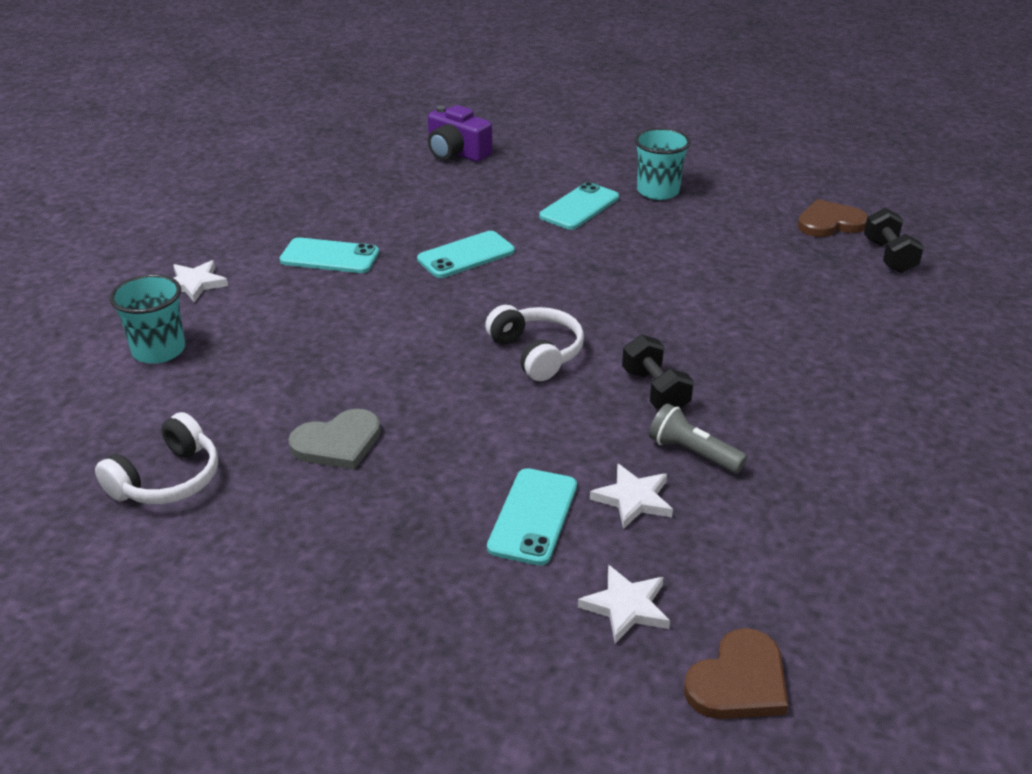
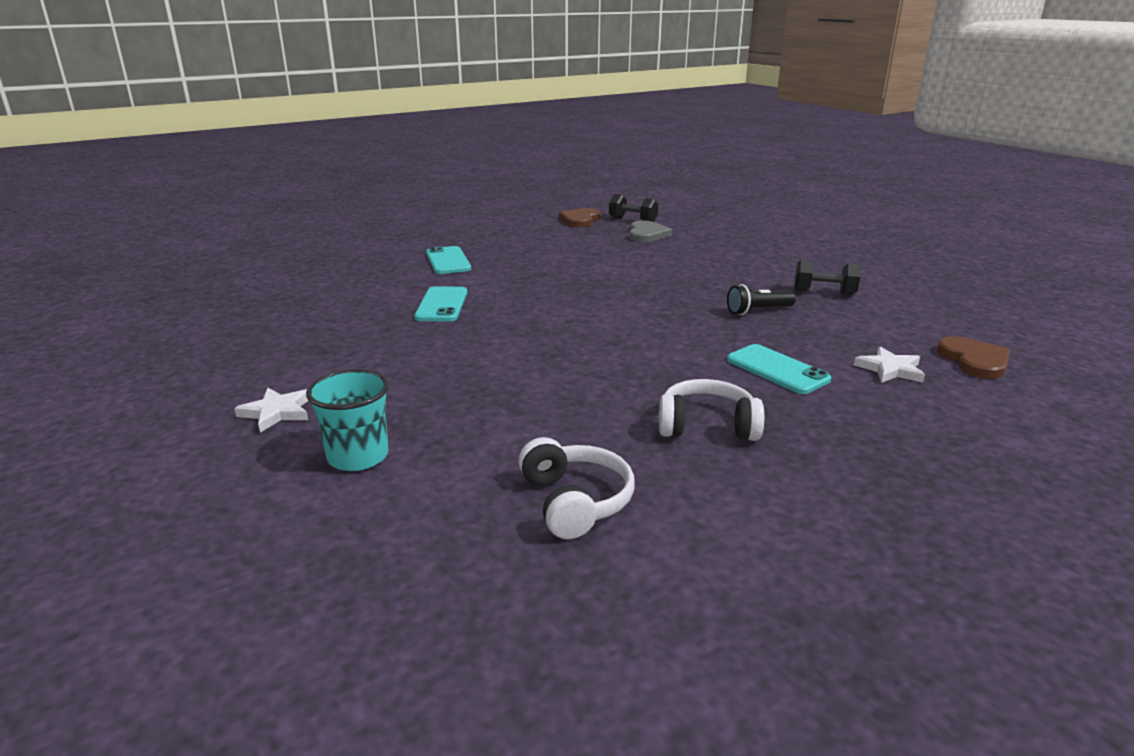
camera: 55 degrees left, 10 degrees down
(329, 257) = (350, 347): turquoise phone -> none
(338, 443) = (615, 411): grey heart -> grey heart (647, 234)
(456, 153) = (298, 270): purple camera -> none
(536, 353) = (597, 319): white headphones -> white headphones (707, 426)
(633, 499) = (787, 338): white star -> none
(655, 391) = (684, 301): black dumbbell -> black dumbbell (824, 292)
(658, 191) = (471, 240): turquoise cup -> none
(693, 453) = (758, 311): grey flashlight -> black flashlight

